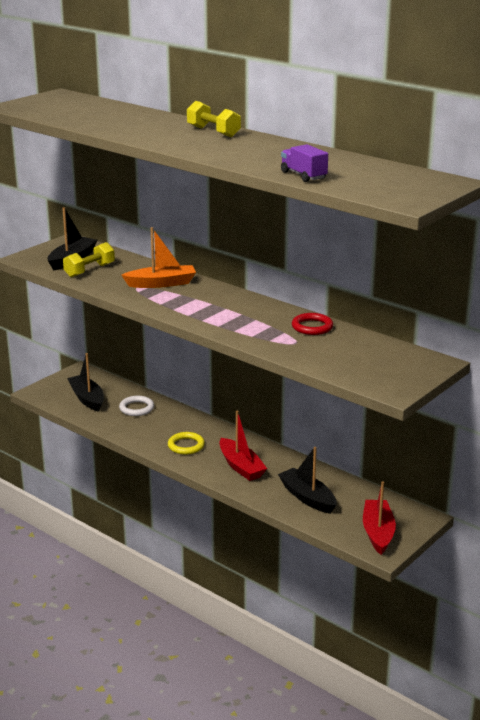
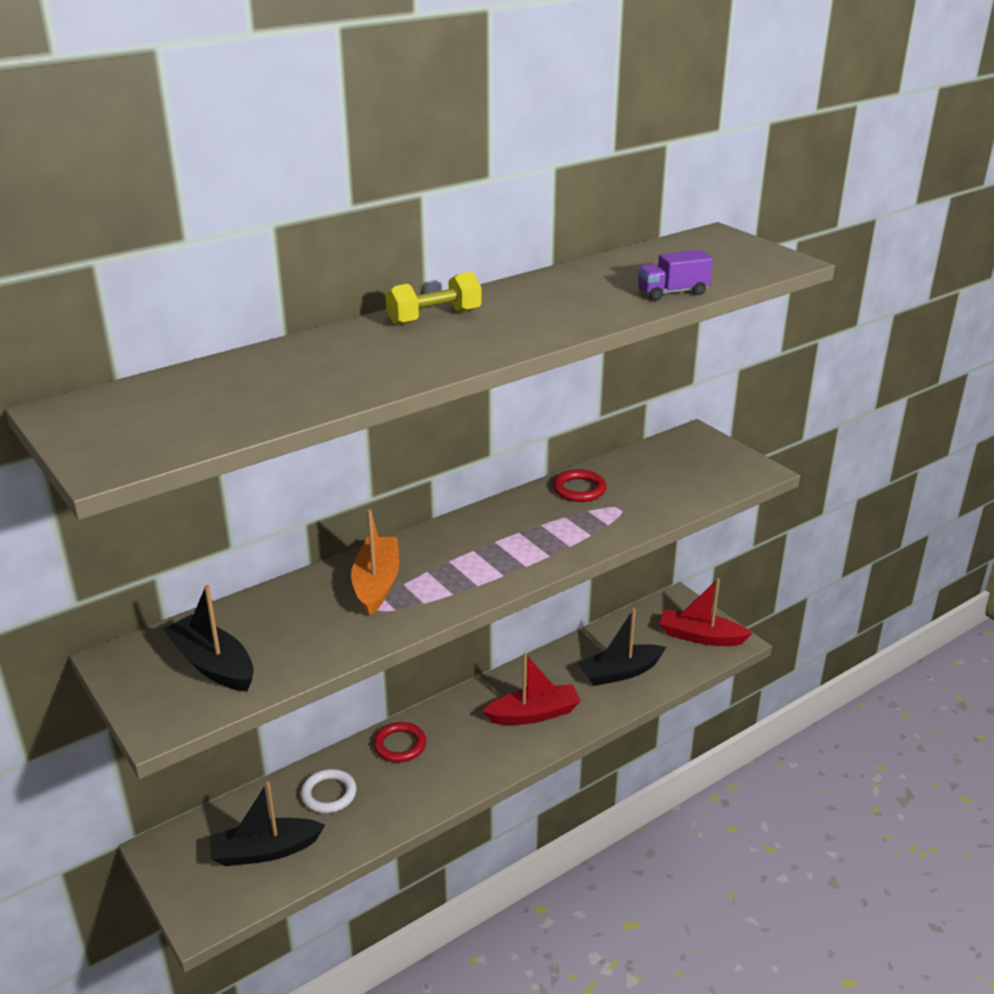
camera: 75 degrees left, 5 degrees up
(89, 270) = (275, 649): yellow dumbbell -> none
(186, 446) = (461, 757): yellow ring -> none
(188, 423) = (400, 745): none -> red ring

